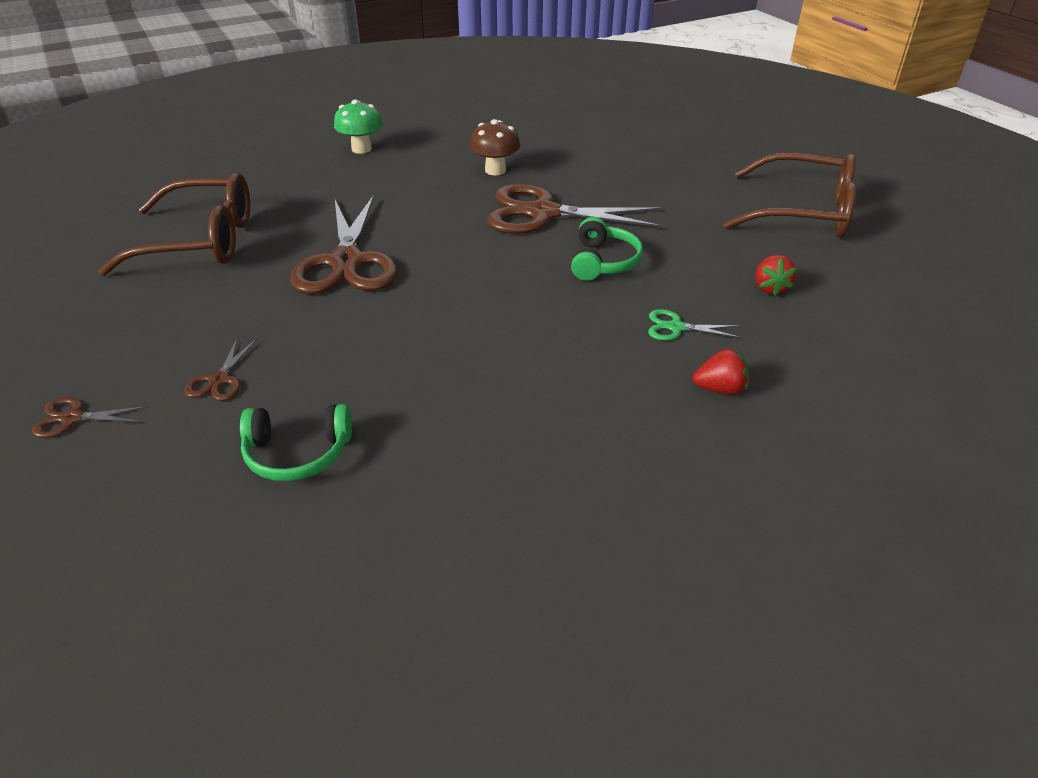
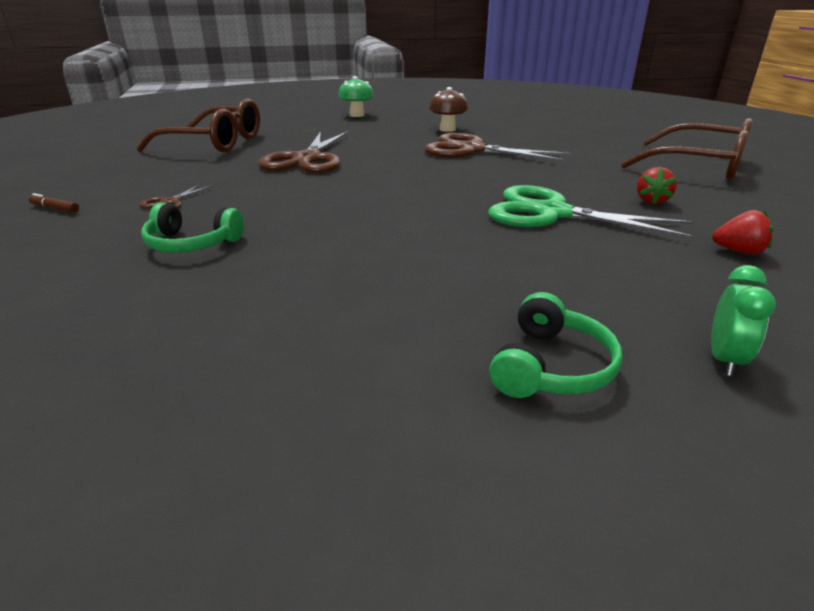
camera: 15 degrees right, 10 degrees down
(73, 418) = (55, 208): brown scissors -> brown marker
(603, 262) = (507, 175): green headphones -> green headphones (551, 366)
(676, 327) = (552, 213): green scissors -> green scissors, size x2.31
(719, 389) = (576, 251): red strawberry -> red strawberry (739, 251)
(886, 520) = (724, 359): none -> green clock

